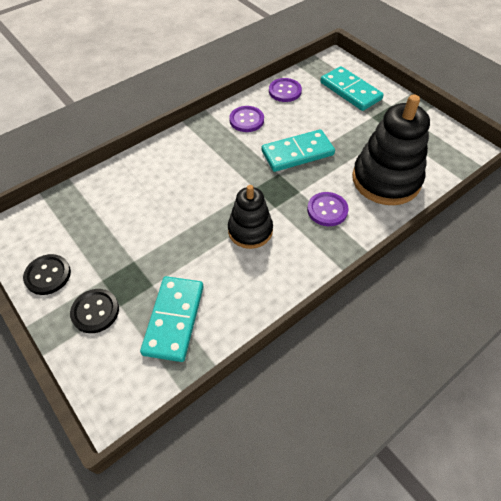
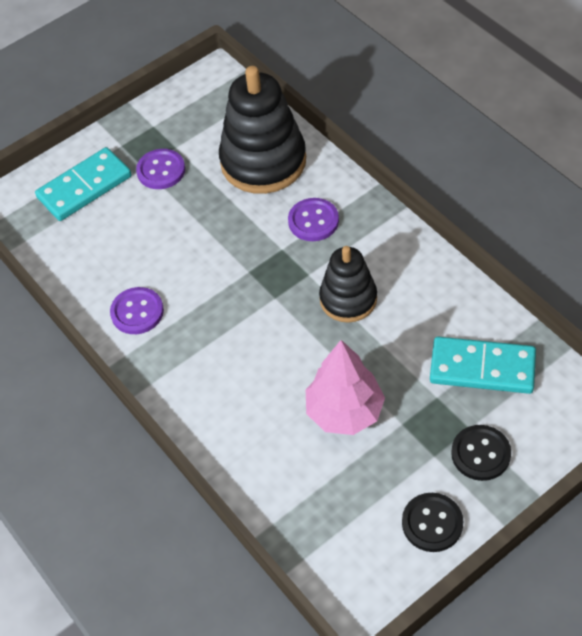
camera: 85 degrees left, 0 degrees up
(151, 226) = (345, 412): none -> pink tree
(285, 91) = (74, 265): purple button -> purple button (161, 170)
(297, 153) = (211, 250): turquoise domino -> none

